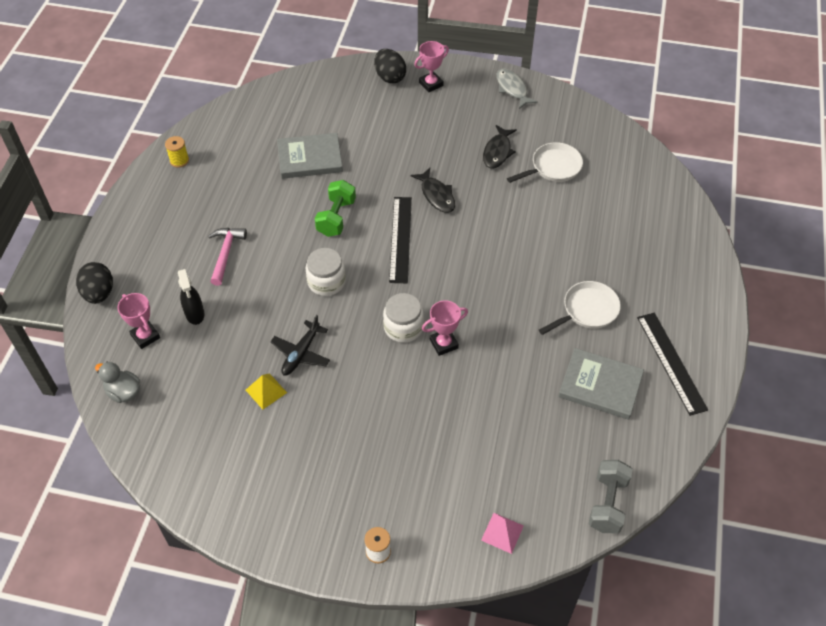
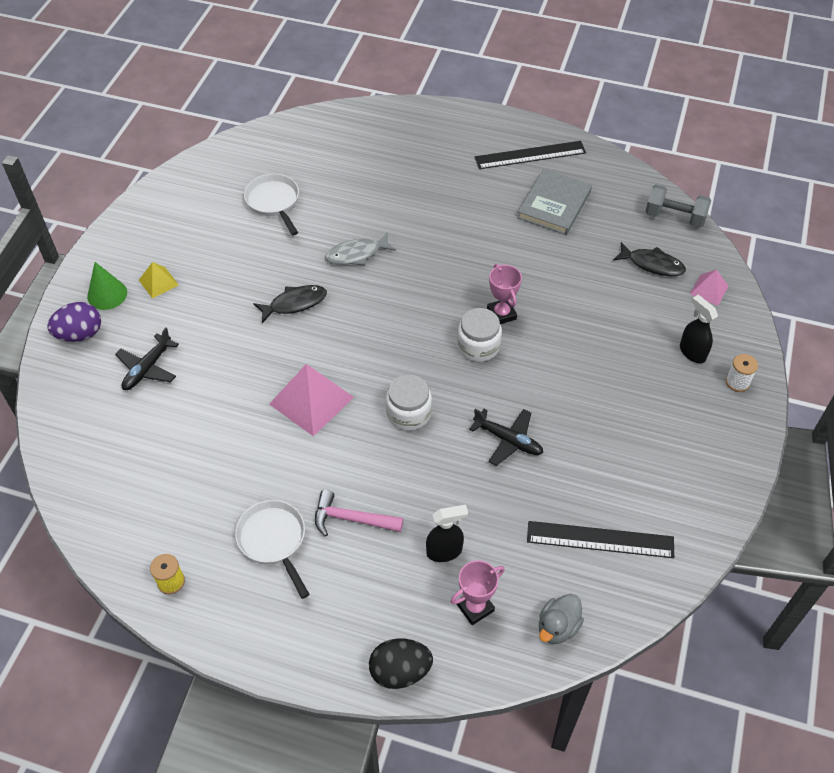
camera: 85 degrees left, 0 degrees up
(266, 391) = (557, 474): yellow pyramid -> yellow pyramid (158, 282)
(310, 158) = (205, 425): grey book -> none
(336, 218) = (311, 400): green dumbbell -> pink pyramid
(360, 118) = (147, 368): none -> black plane
(390, 77) = (80, 334): black egg -> purple egg
(400, 239) = (354, 341): black ruler -> black ruler (600, 540)
(413, 510) = (692, 352): none -> black spray bottle
(431, 84) = (107, 294): pink trophy -> green cone
(497, 152) = (239, 244): black fish -> black fish (652, 264)
(512, 89) = (141, 221): grey fish -> grey fish (357, 254)
(587, 310) = (468, 202): white pan -> white pan (274, 540)

